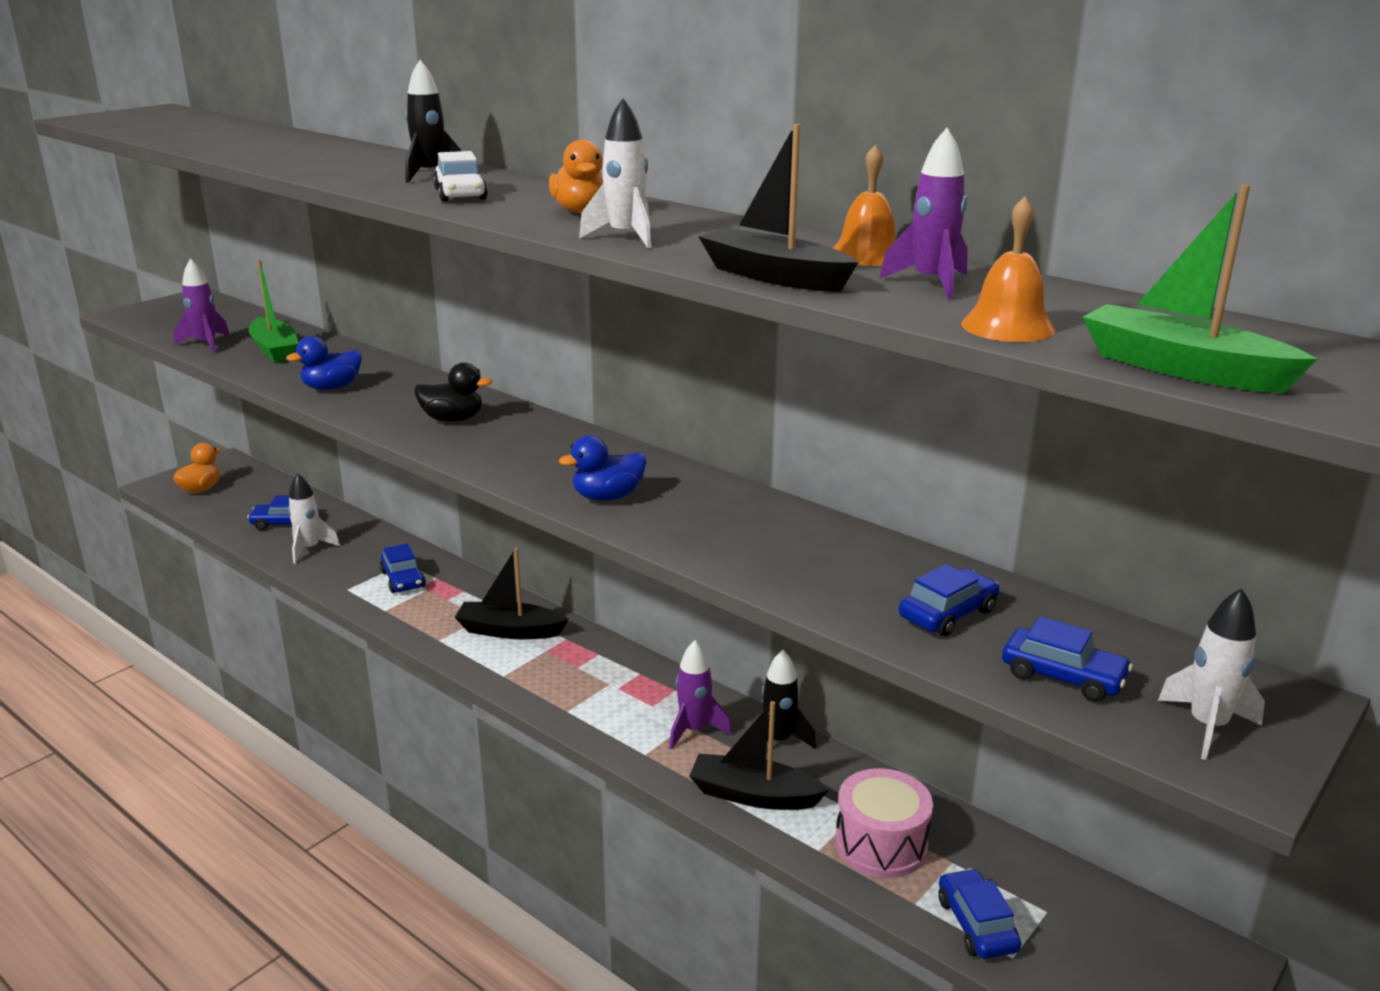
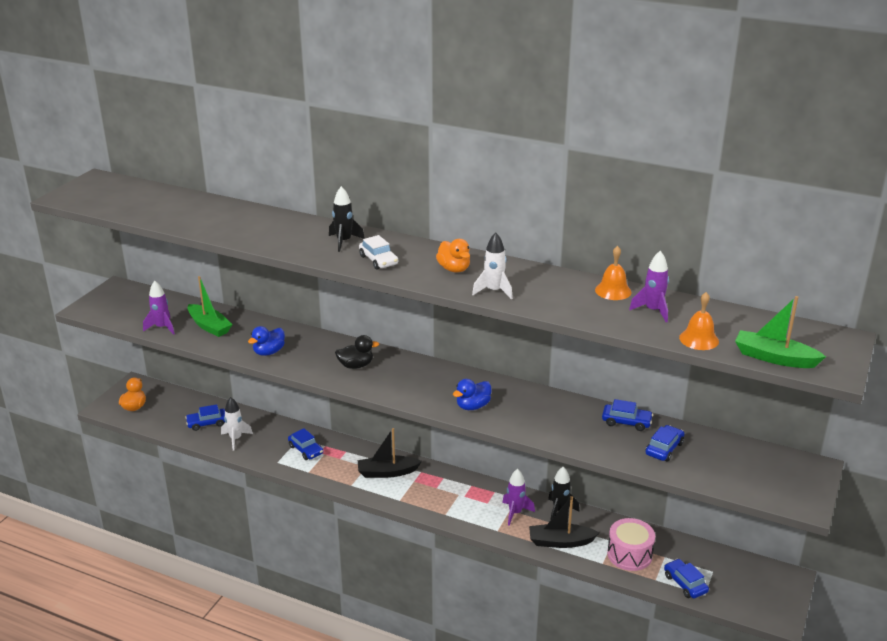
camera: 15 degrees left, 5 degrees up
(774, 276) = (583, 315): black boat -> none
(1063, 676) = (723, 472): blue car -> blue car (626, 422)
(1207, 727) = (786, 486): white rocket -> none

